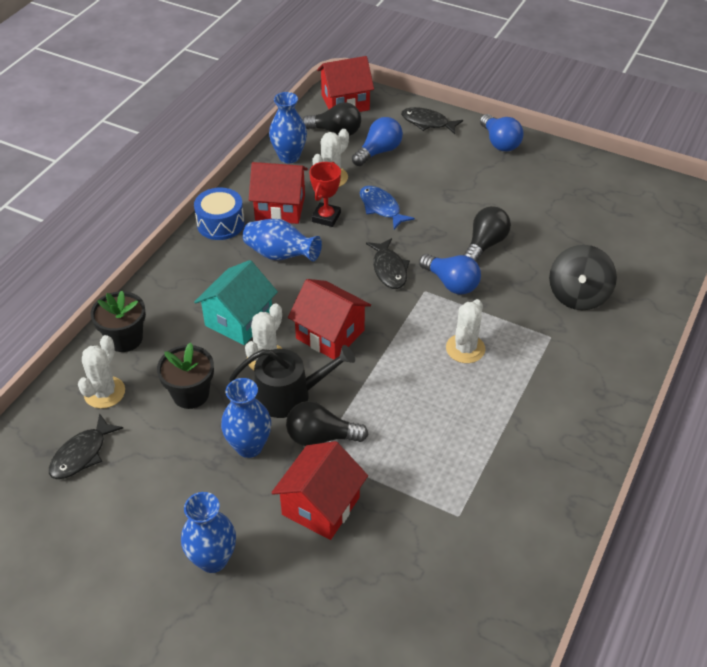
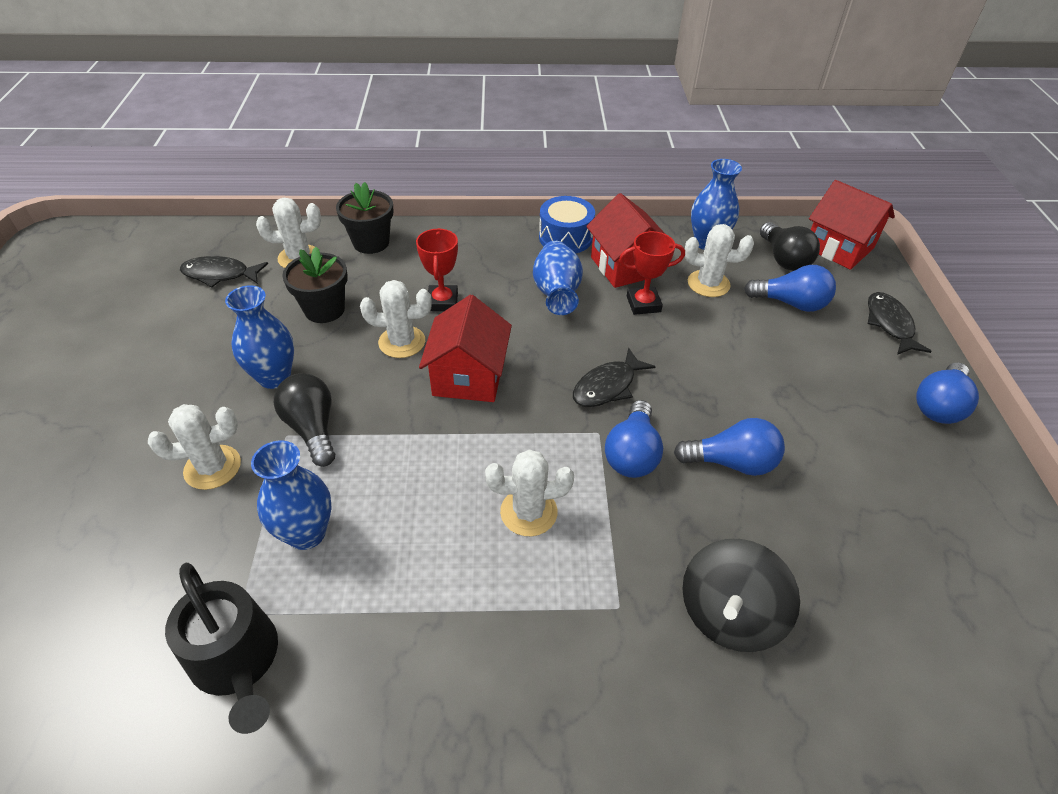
camera: 60 degrees right, 0 degrees up
(213, 559) = (116, 410): blue vase -> blue vase (306, 533)
(239, 320) = (442, 302): turquoise house -> red trophy
(289, 395) = (360, 379): black watering can -> black watering can (237, 661)
(321, 506) = (212, 467): red house -> white cactus
(381, 208) = (701, 341): blue fish -> none
(485, 244) = (731, 462): black light bulb -> blue light bulb
(578, 295) = (729, 614): black spinning top -> black spinning top turned 45 degrees counterclockwise

